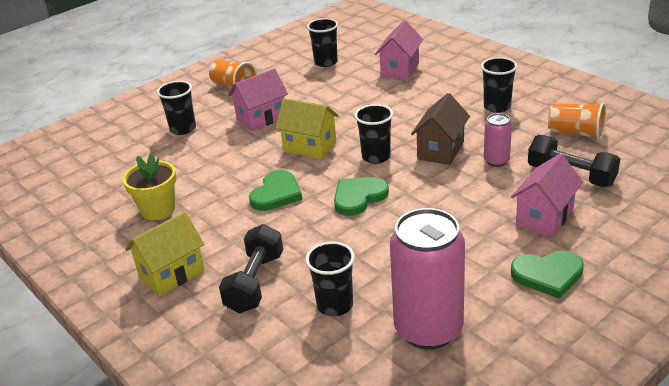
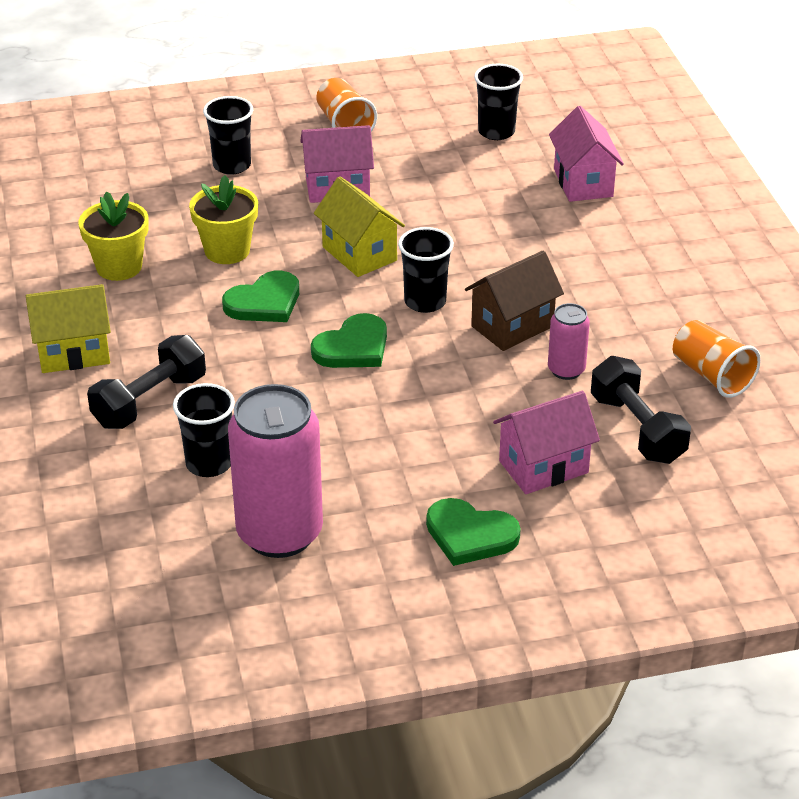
camera: 25 degrees right, 5 degrees up
(223, 174) = (227, 251): none -> yellow flower pot
(358, 197) = (353, 347): green heart -> green heart turned 150 degrees clockwise
(400, 69) = (583, 183): pink house -> pink house turned 60 degrees counterclockwise
(497, 107) = (651, 293): black cup -> none

